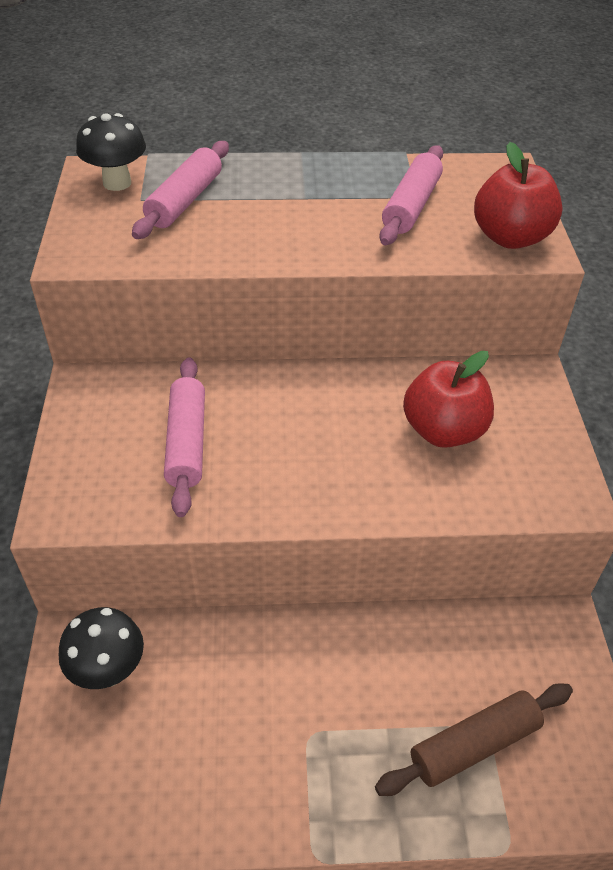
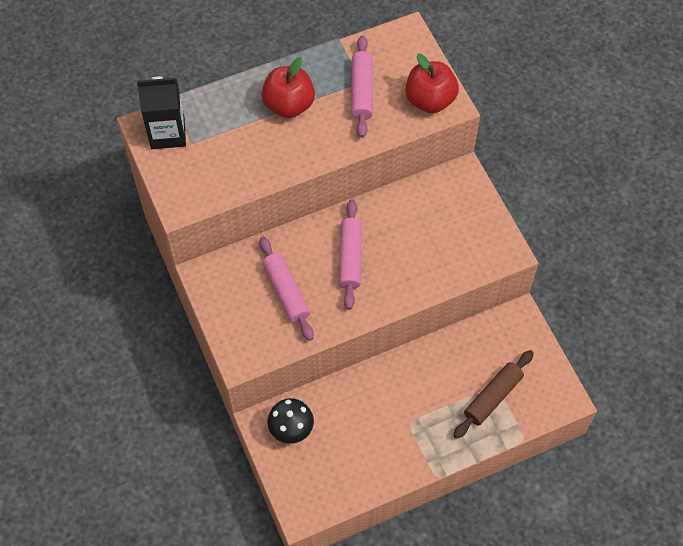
camera: 20 degrees left, 15 degrees up
(117, 183) = (167, 133): black mushroom -> black carton
(185, 201) = (220, 135): pink rolling pin -> pink rolling pin (350, 258)
(443, 431) = (426, 232): red apple -> red apple (289, 105)

